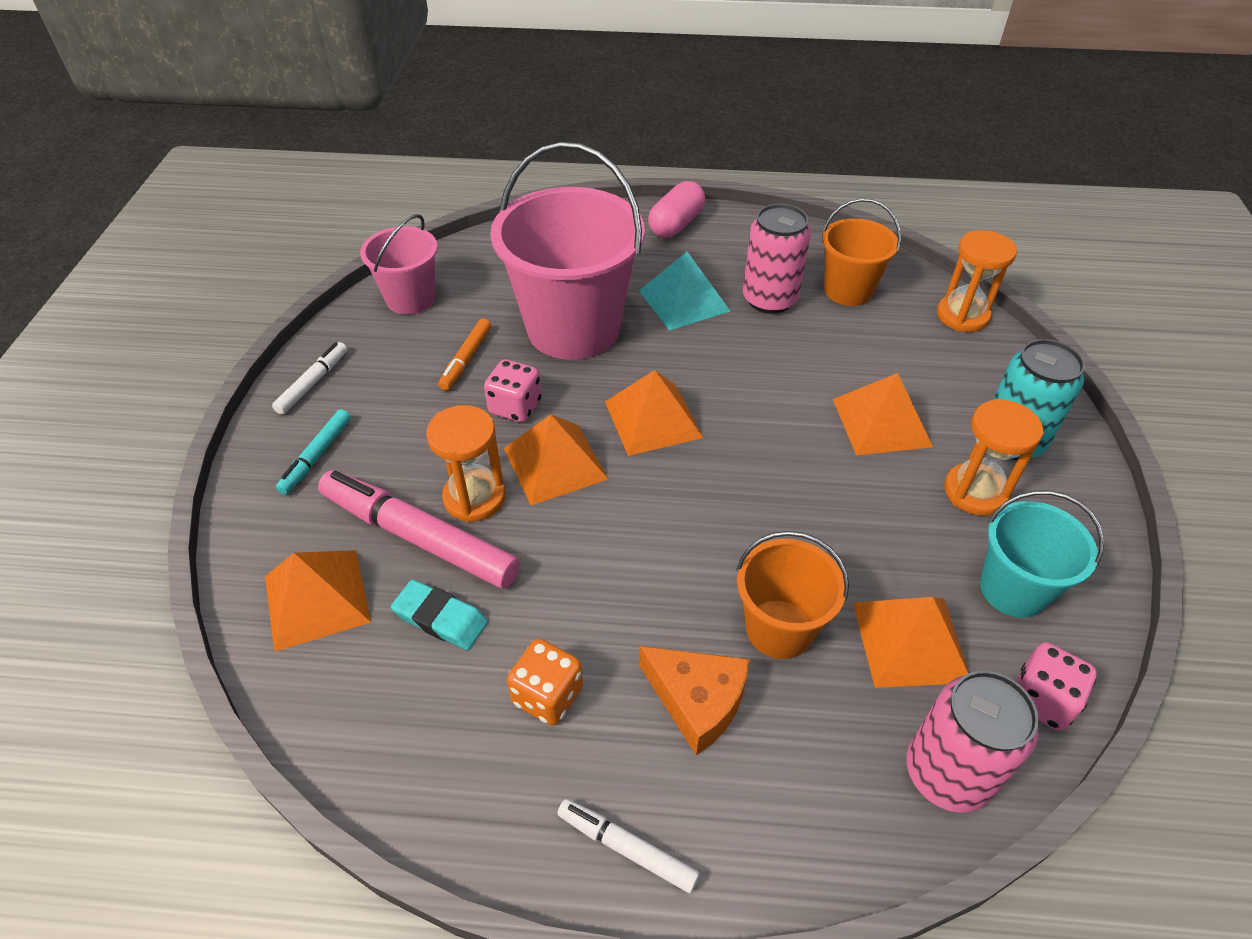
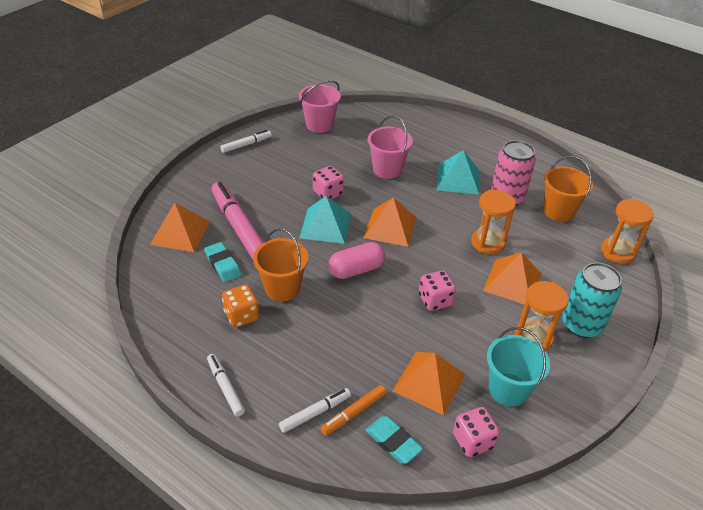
camera: 30 degrees right, 5 degrees down
(317, 456) = (224, 176): turquoise marker -> none
(466, 359) = (323, 162): orange marker -> orange marker (354, 413)
(474, 497) = (277, 223): orange hourglass -> orange hourglass (487, 243)
(555, 463) = (325, 225): orange pyramid -> turquoise pyramid
(573, 328) = (387, 169): pink bucket -> pink bucket, size x0.54
(676, 224) = (489, 140): pink capsule -> pink capsule (356, 270)
(697, 701) = (303, 352): orange cheese -> none
(779, 628) = (368, 344): orange bucket -> orange bucket (282, 288)
(801, 799) = (315, 413): none -> white marker
(809, 504) = (435, 300): none -> pink dice
(947, 773) = (393, 442): pink can -> turquoise eraser

